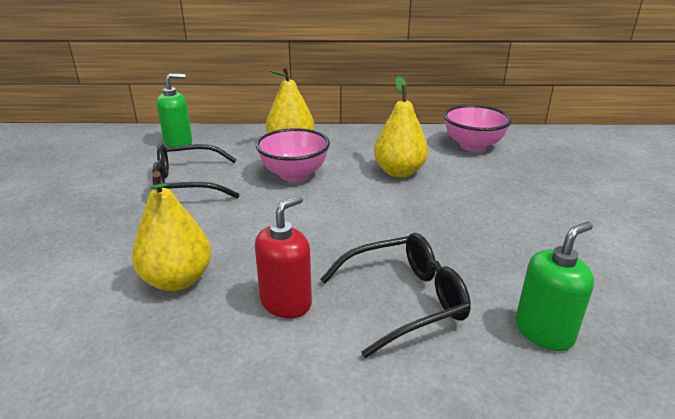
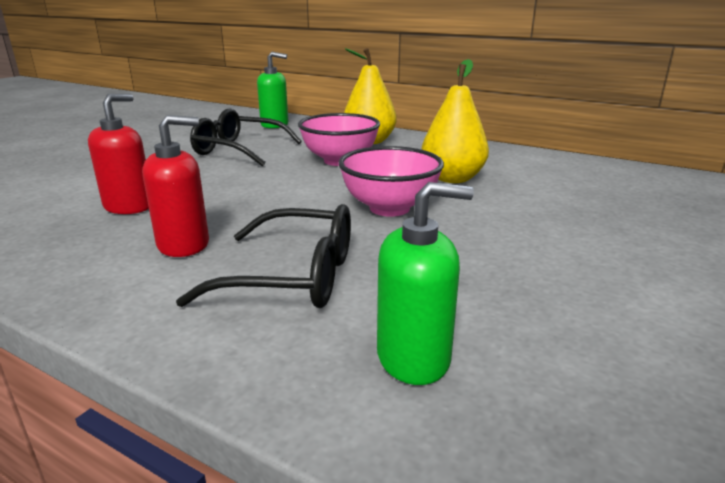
camera: 30 degrees right, 5 degrees down
(177, 280) = (129, 206): yellow pear -> red soap dispenser
(473, 146) = (580, 174): pink bowl -> pink bowl (389, 208)

